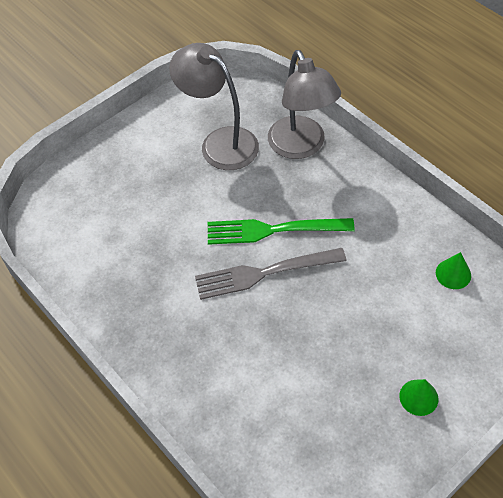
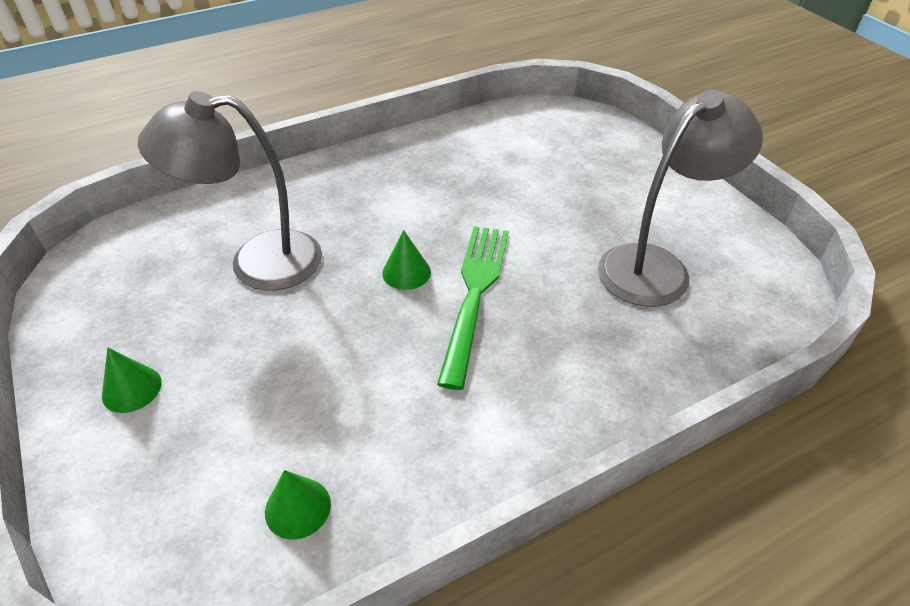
camera: 100 degrees right, 10 degrees down
(264, 273) = (406, 272): grey fork -> green cone
(301, 147) = (636, 360): grey lamp -> grey lamp (257, 262)

